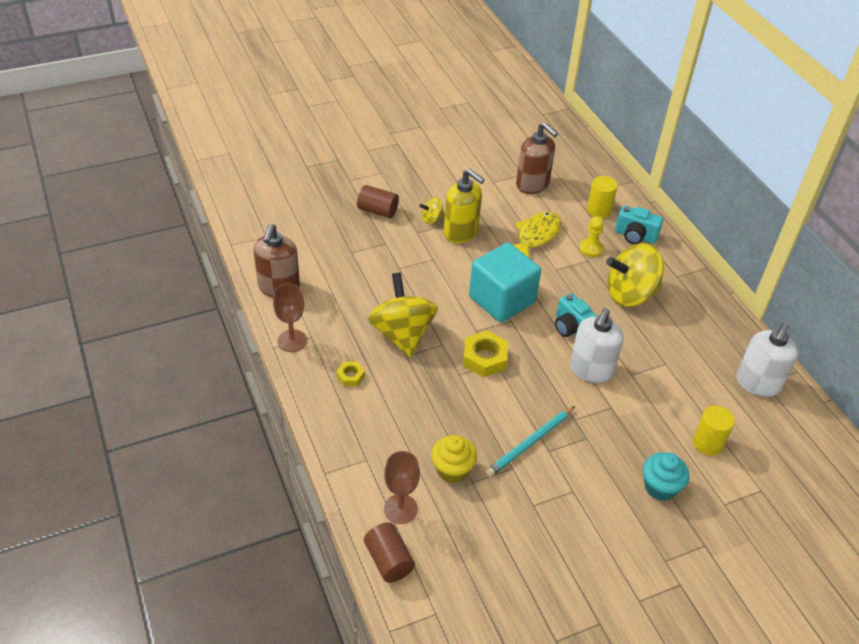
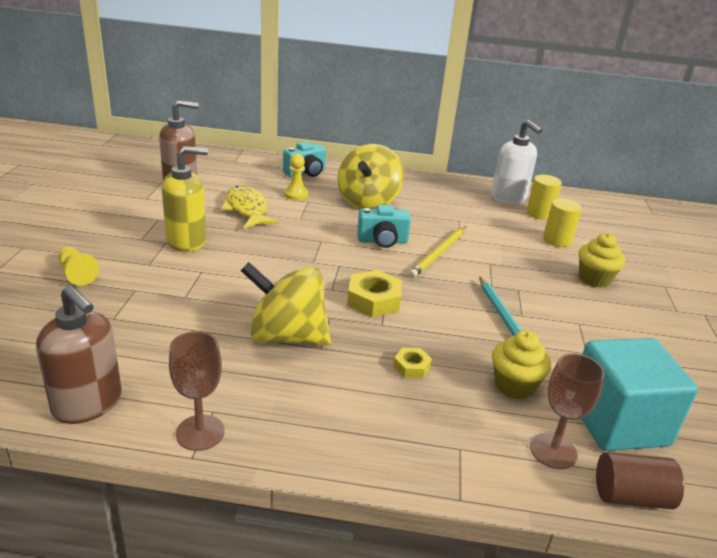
camera: 60 degrees left, 15 degrees down
(350, 376) = (314, 405): yellow nut -> yellow nut (411, 367)
(377, 211) = (77, 273): brown cylinder -> yellow pawn
(432, 219) = (143, 248): yellow spinning top -> none
(502, 300) = (306, 258): turquoise cube -> turquoise cube (617, 422)
(591, 370) = (439, 253): white soap dispenser -> yellow pencil
(599, 210) = (256, 173): yellow cylinder -> yellow cylinder (539, 214)
(660, 487) = (594, 279): turquoise cupcake -> yellow cupcake

